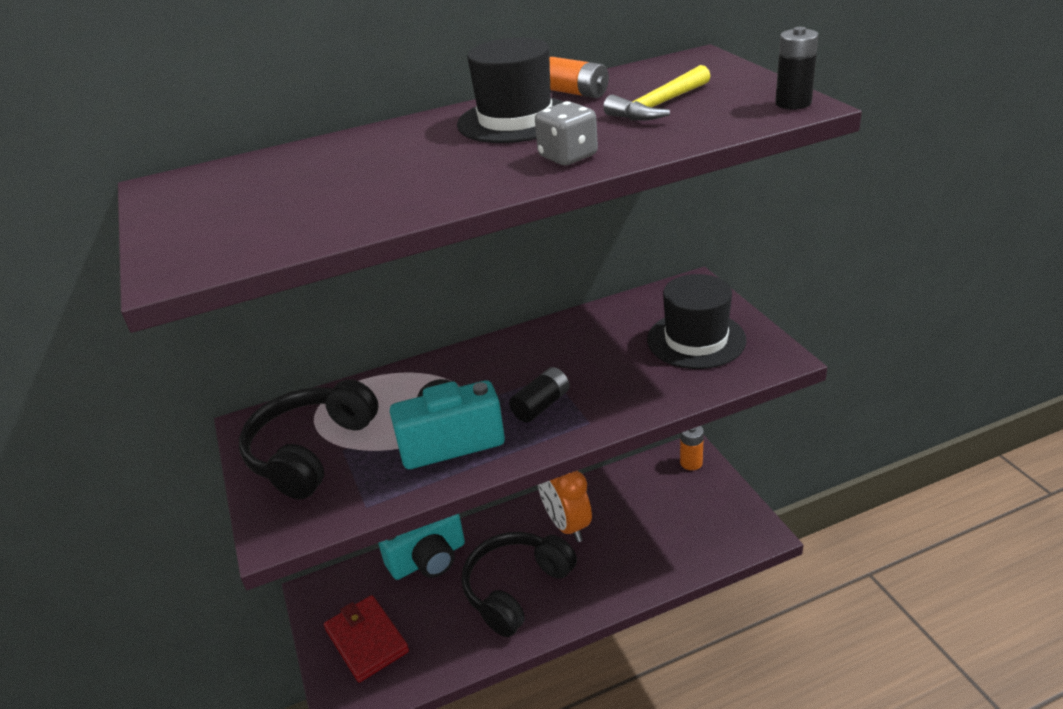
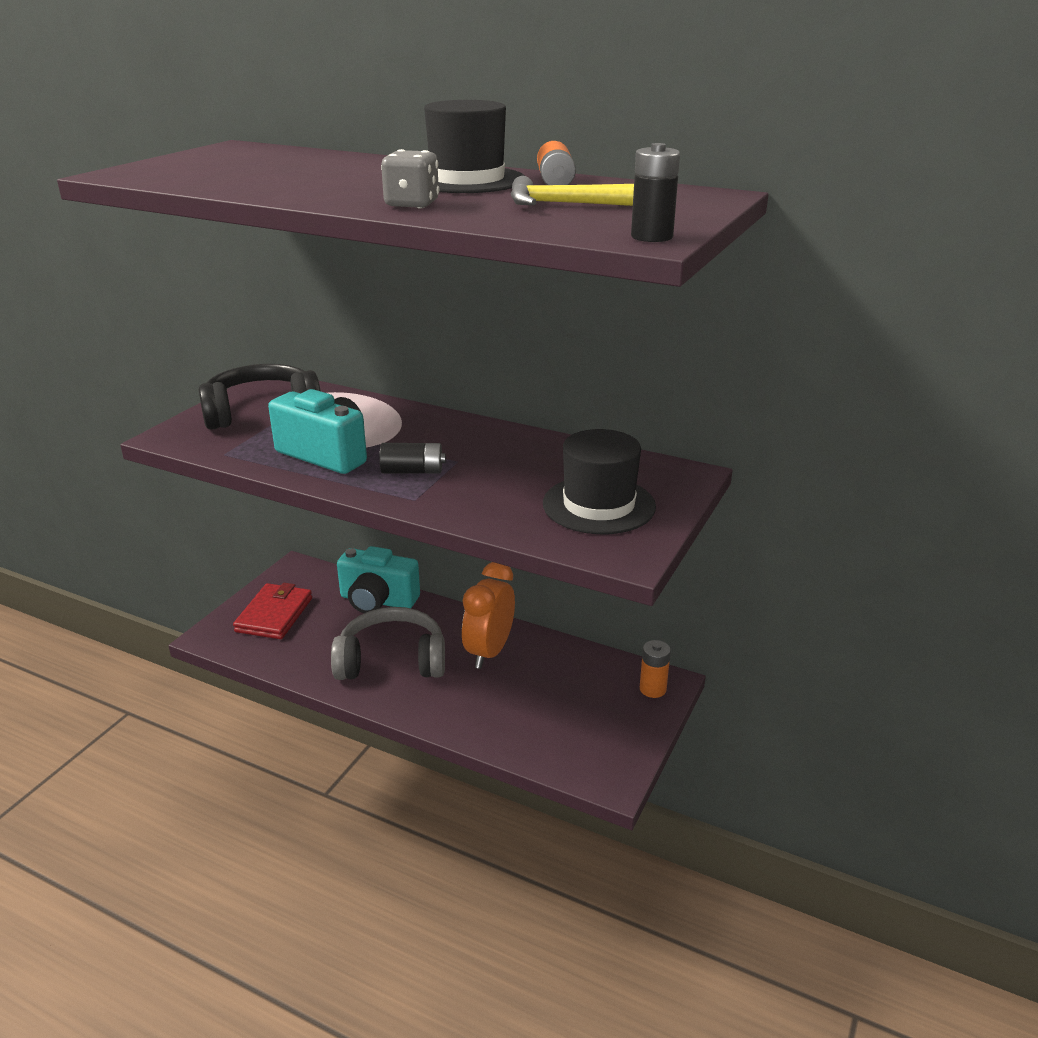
camera: 45 degrees right, 5 degrees down
(516, 589) = (392, 661): black headphones -> grey headphones

